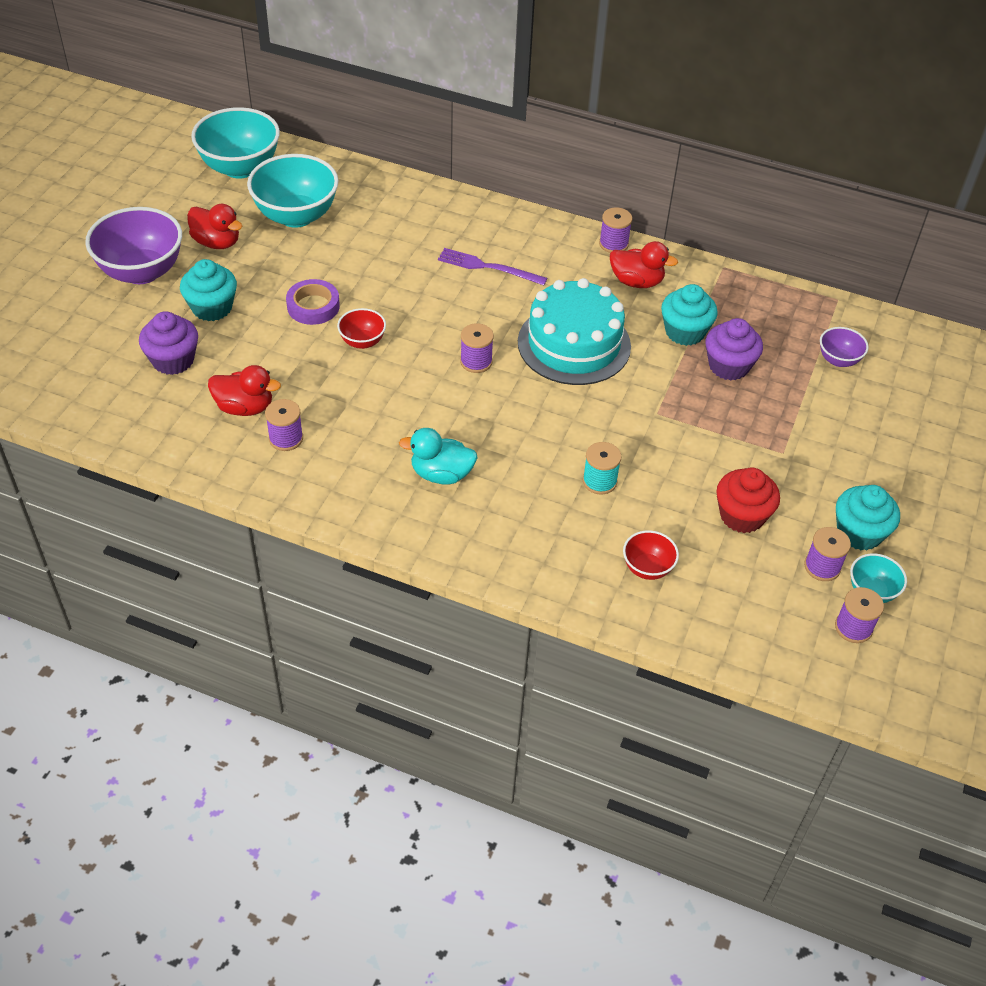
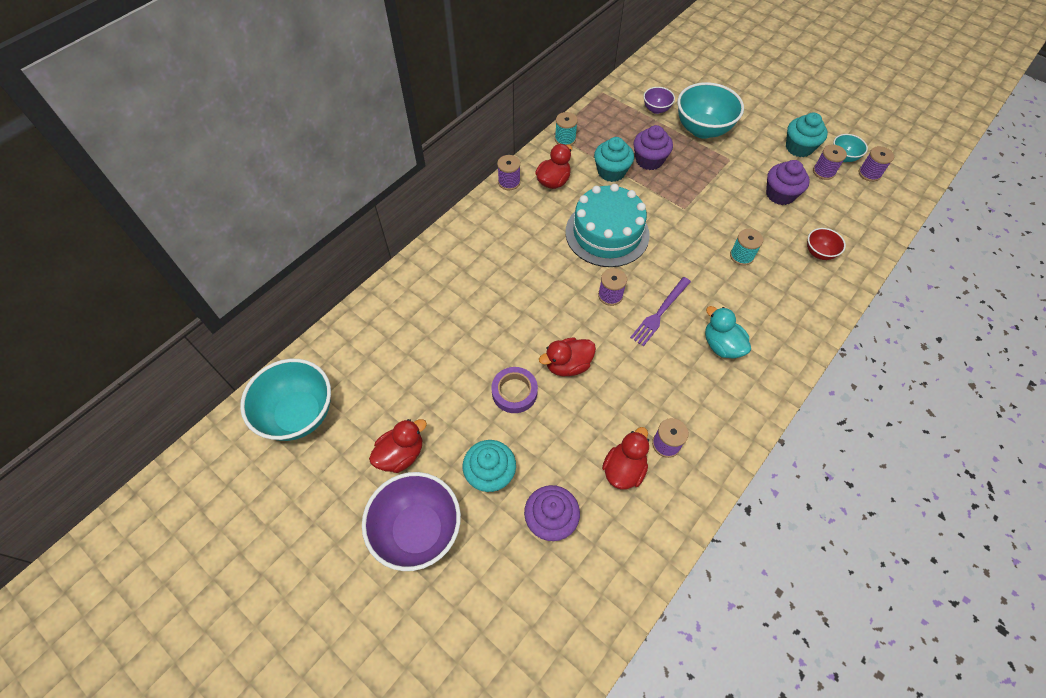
camera: 70 degrees left, 10 degrees up
(296, 216) = (390, 381): turquoise bowl -> turquoise bowl (702, 129)
(362, 341) = (568, 365): red bowl -> red duck
(441, 474) = (721, 345): turquoise duck -> turquoise duck turned 120 degrees clockwise
(488, 267) = (508, 261): purple fork -> purple fork (660, 313)
(719, 279) = (565, 139): none -> turquoise spool
(742, 516) = (780, 194): red cupcake -> purple cupcake

